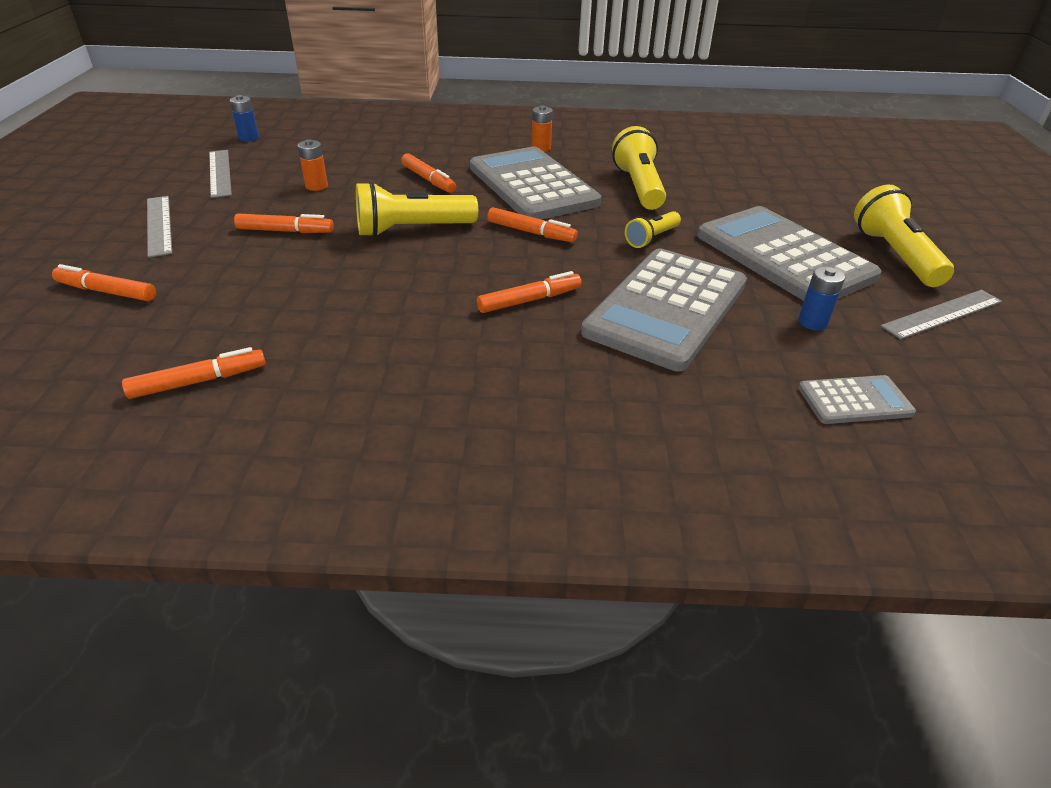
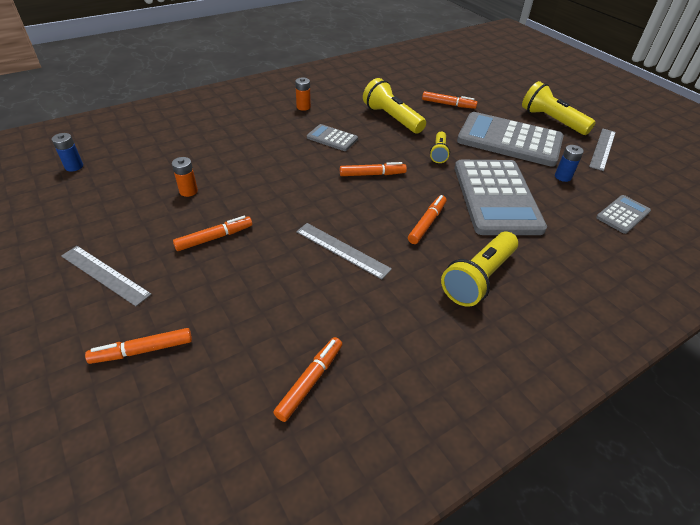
camera: 35 degrees left, 5 degrees up
(219, 173) = (92, 208): grey ruler -> grey ruler (342, 250)
(412, 230) = (300, 201): yellow flashlight -> yellow flashlight (478, 278)
(428, 180) = (262, 157): orange marker -> orange marker (448, 104)
(532, 185) = (332, 138): grey calculator -> grey calculator, size x0.47

